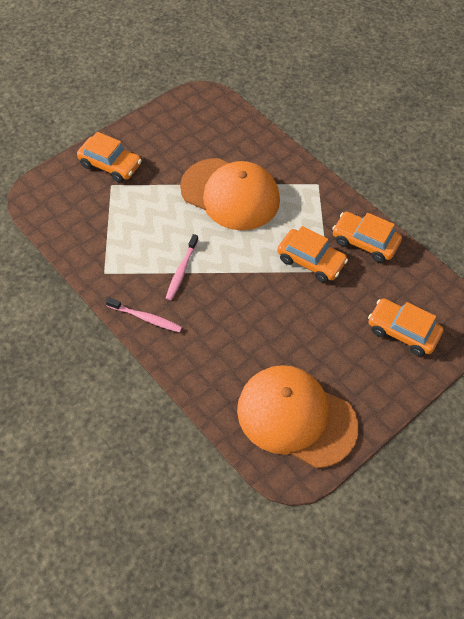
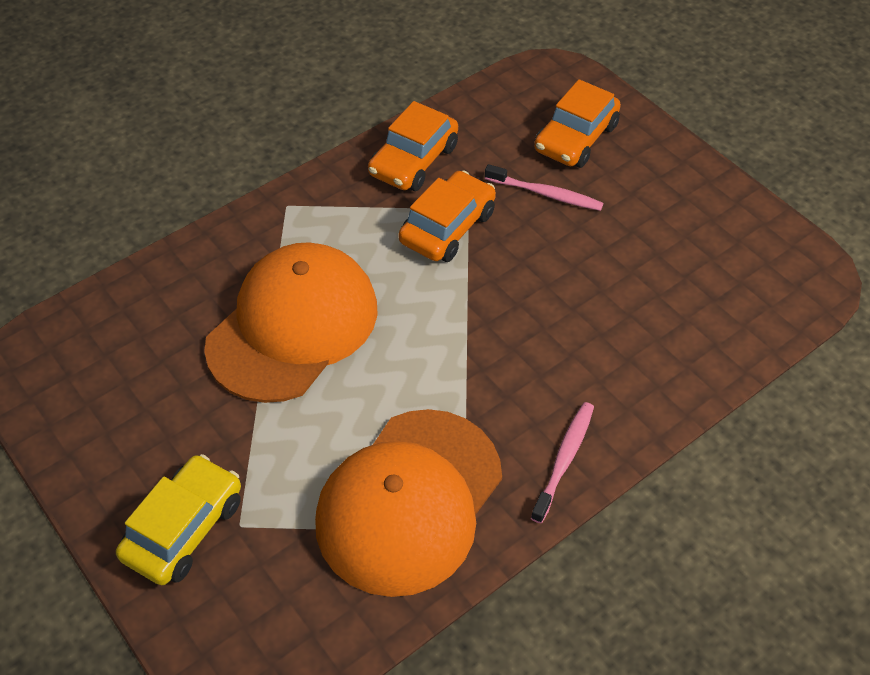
camera: 85 degrees left, 5 degrees down
(110, 165) = (184, 528): orange car -> yellow car
(181, 271) = (462, 404): pink toothbrush -> pink toothbrush (546, 194)
(296, 417) = (728, 266): orange cap -> orange cap (409, 501)

